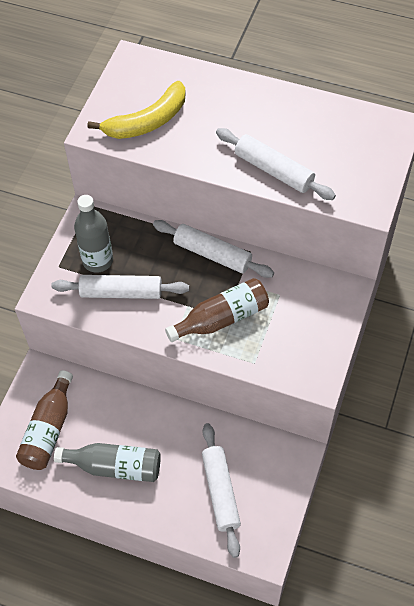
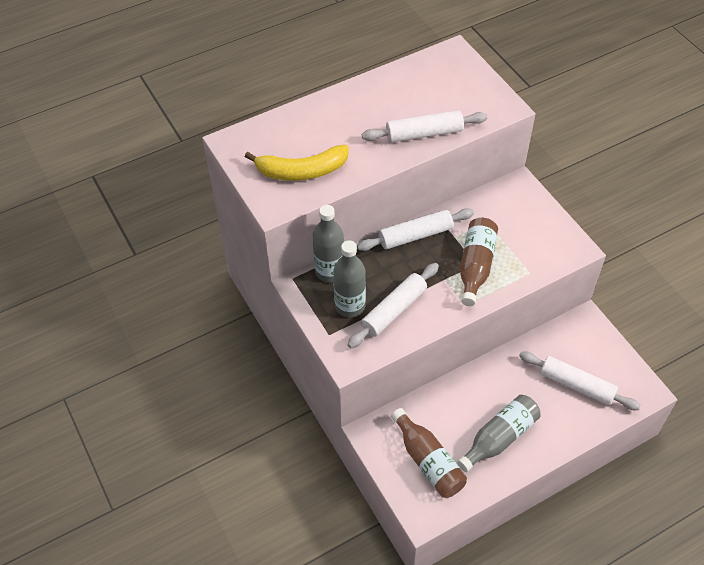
camera: 50 degrees left, 5 degrees down
(119, 224) = (329, 271): none -> grey bottle
(147, 121) = (301, 171): yellow banana -> yellow banana turned 75 degrees clockwise

